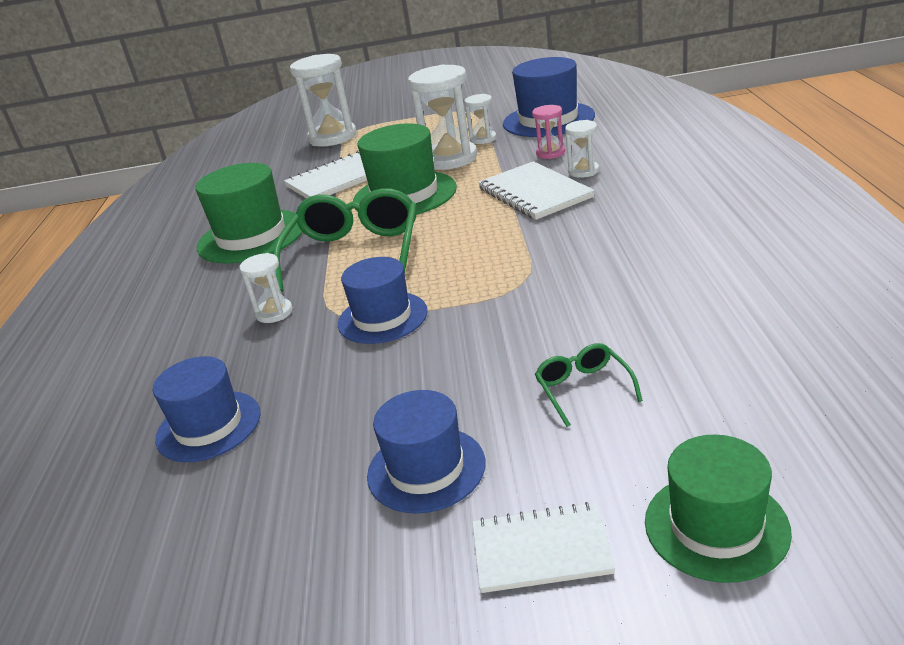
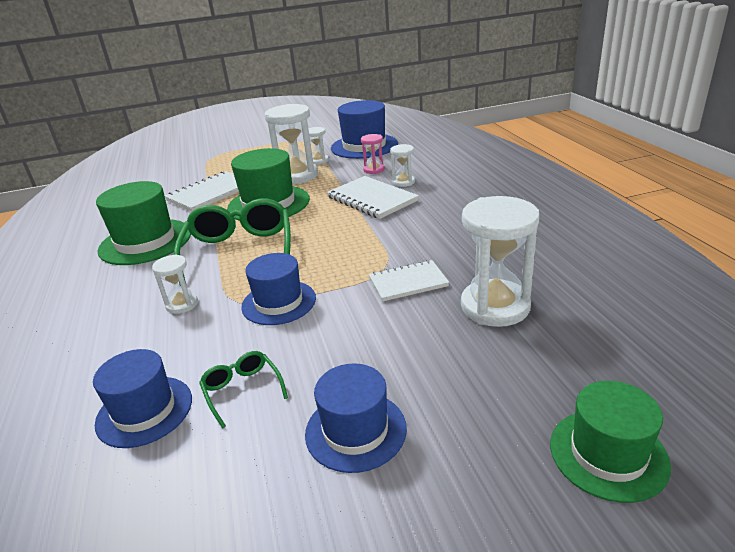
camera: 15 degrees left, 0 degrees up
(332, 137) = (196, 162): white hourglass -> white hourglass (495, 306)
(541, 550) = (477, 493): white notebook -> white notebook (408, 282)
(583, 389) = (462, 349): green glasses -> green glasses (242, 390)

